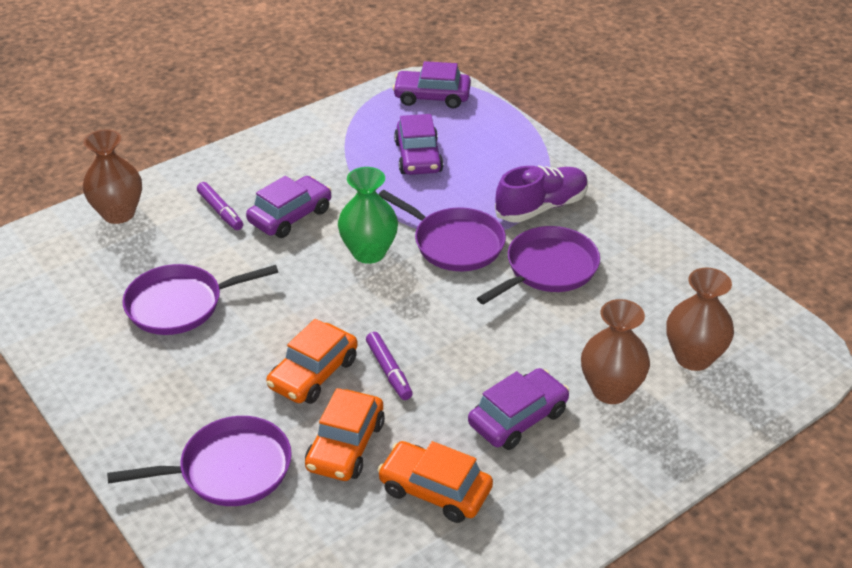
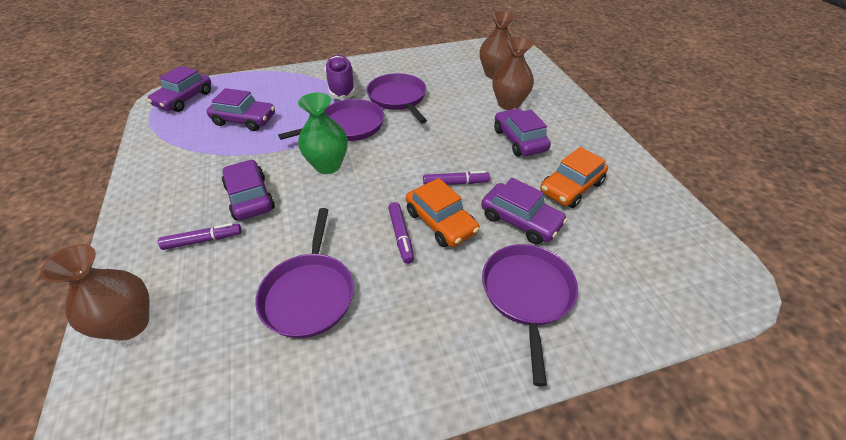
camera: 70 degrees left, 5 degrees up
(278, 346) = (401, 236): none -> purple marker
(345, 445) = (520, 220): orange car -> purple car

